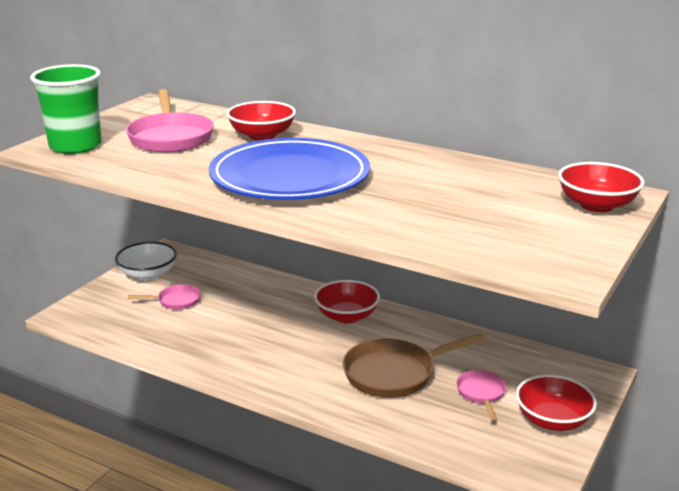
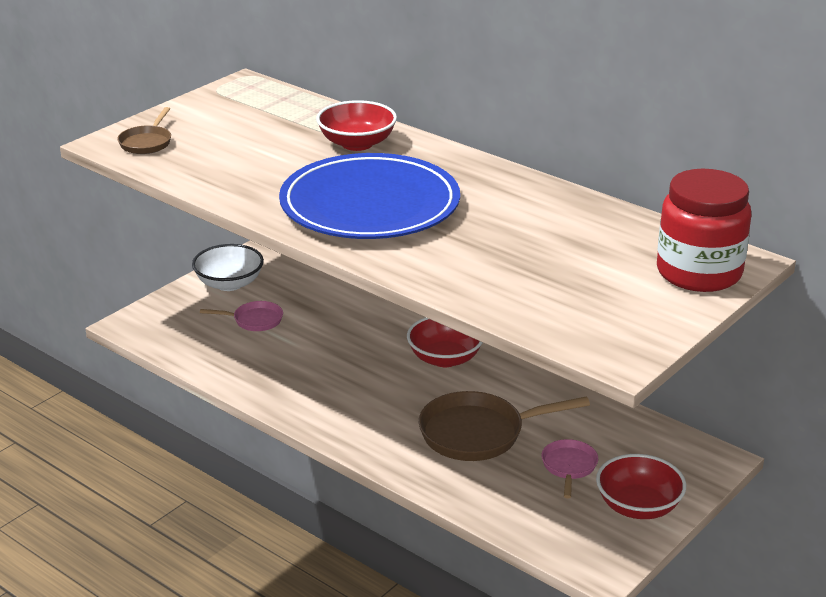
camera: 10 degrees right, 5 degrees up
(75, 146) = (146, 142): green cup -> brown pan
(170, 137) = (253, 138): pink pan -> none
(597, 205) = (699, 273): red bowl -> red jar

